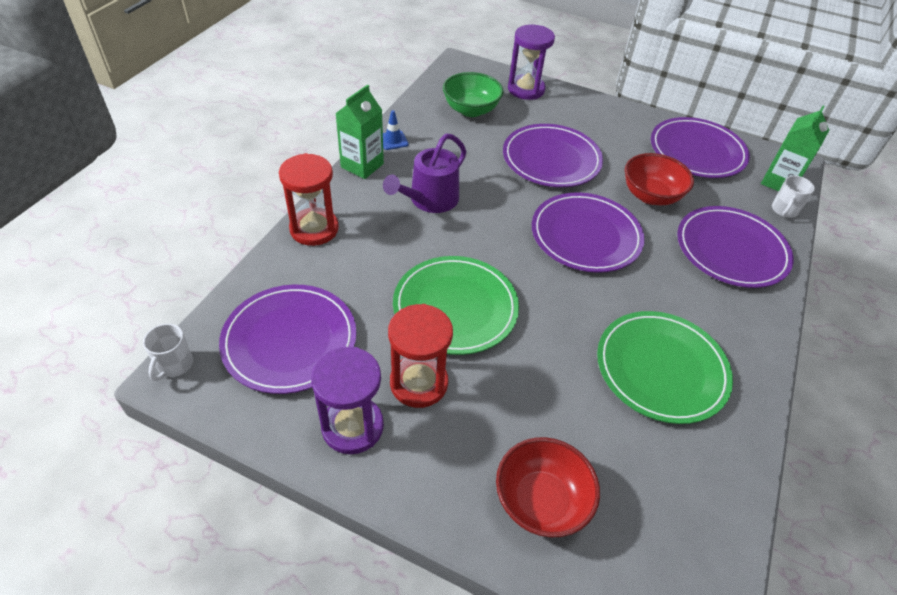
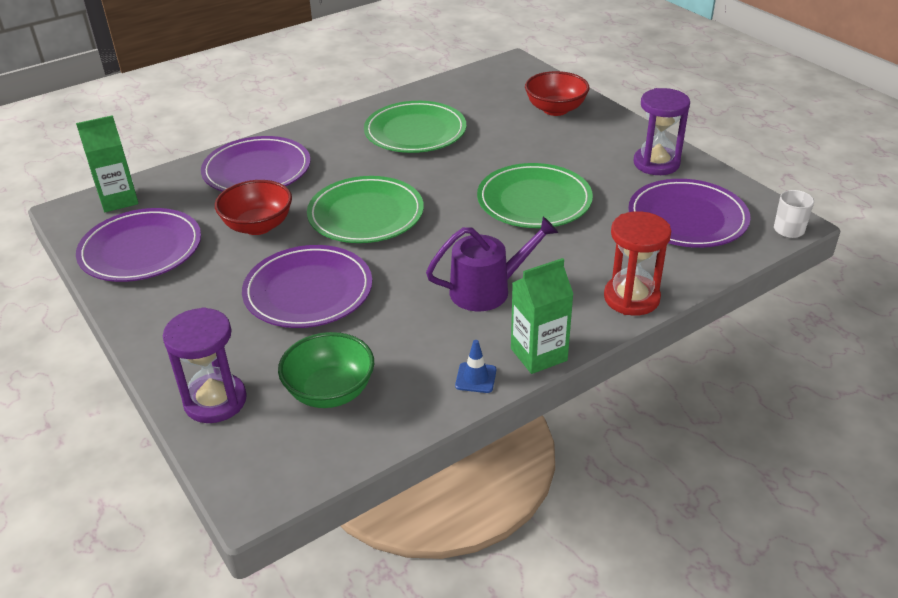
camera: 145 degrees left, 10 degrees down
(419, 383) = (595, 170): red hourglass -> none
(585, 236) = (366, 214): purple plate -> green plate
(784, 210) = (160, 180): white mug -> none

